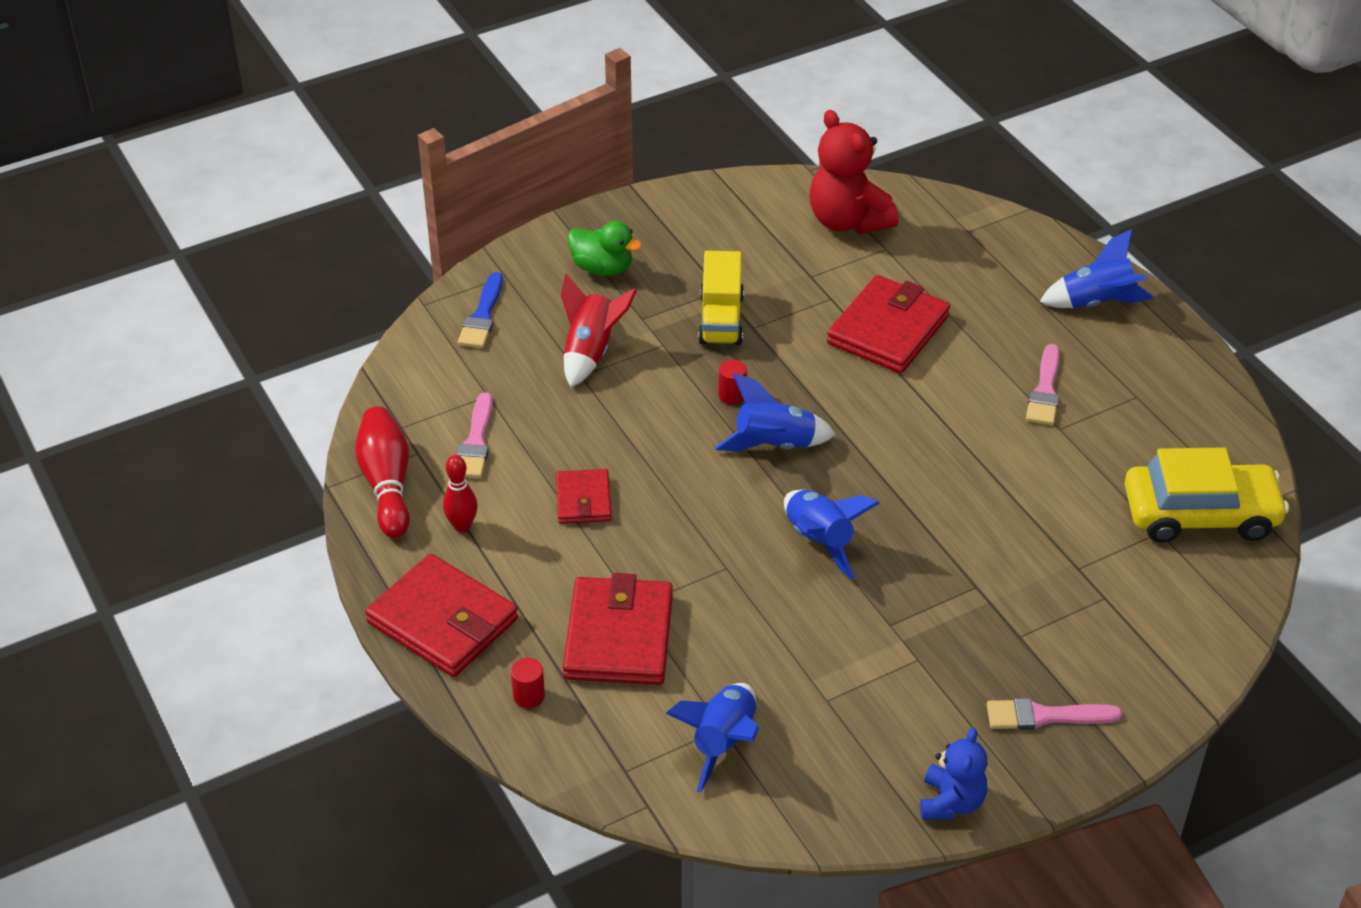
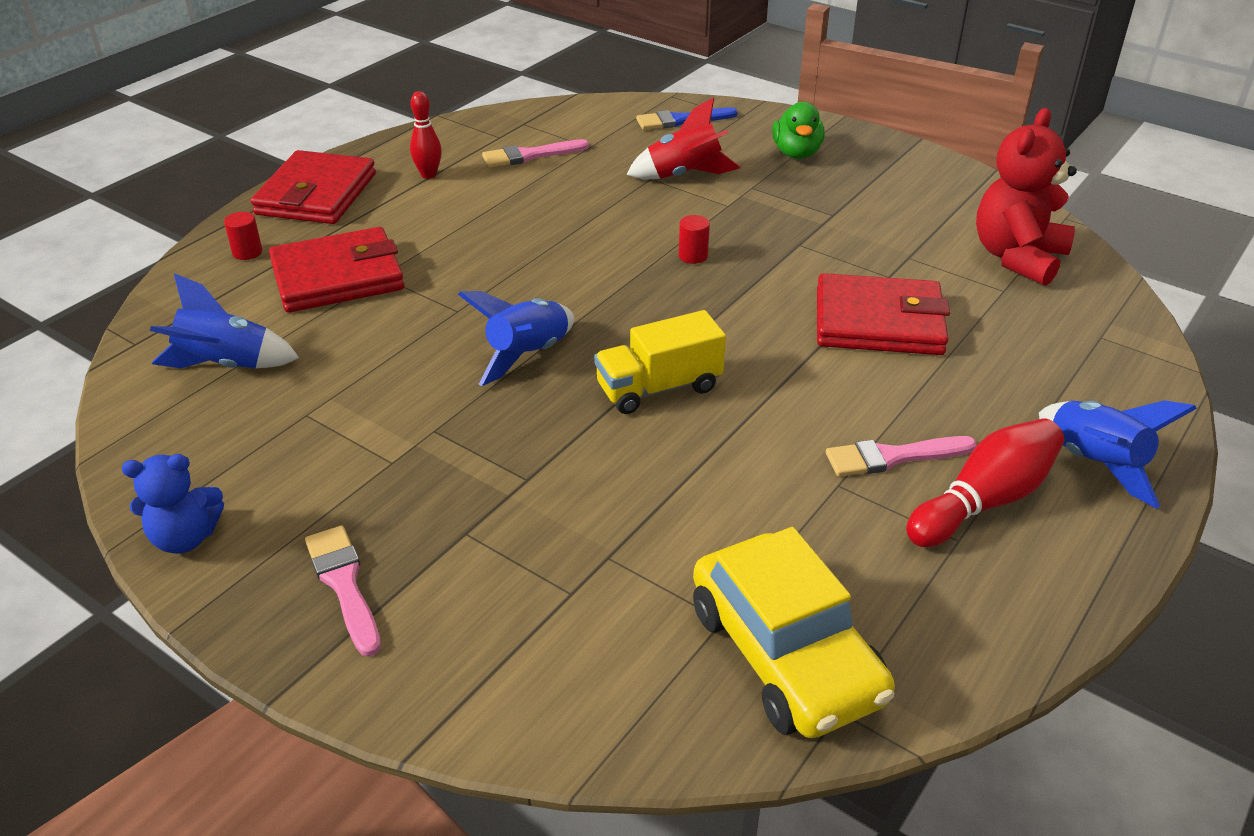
camera: 65 degrees right, 5 degrees down
(387, 484) = (456, 134): red bowling pin -> red bowling pin (984, 501)
(583, 500) = (496, 218): red wallet -> none
(721, 319) = (792, 225): yellow truck -> yellow truck (659, 388)
(774, 445) = (643, 296): blue rocket -> none

